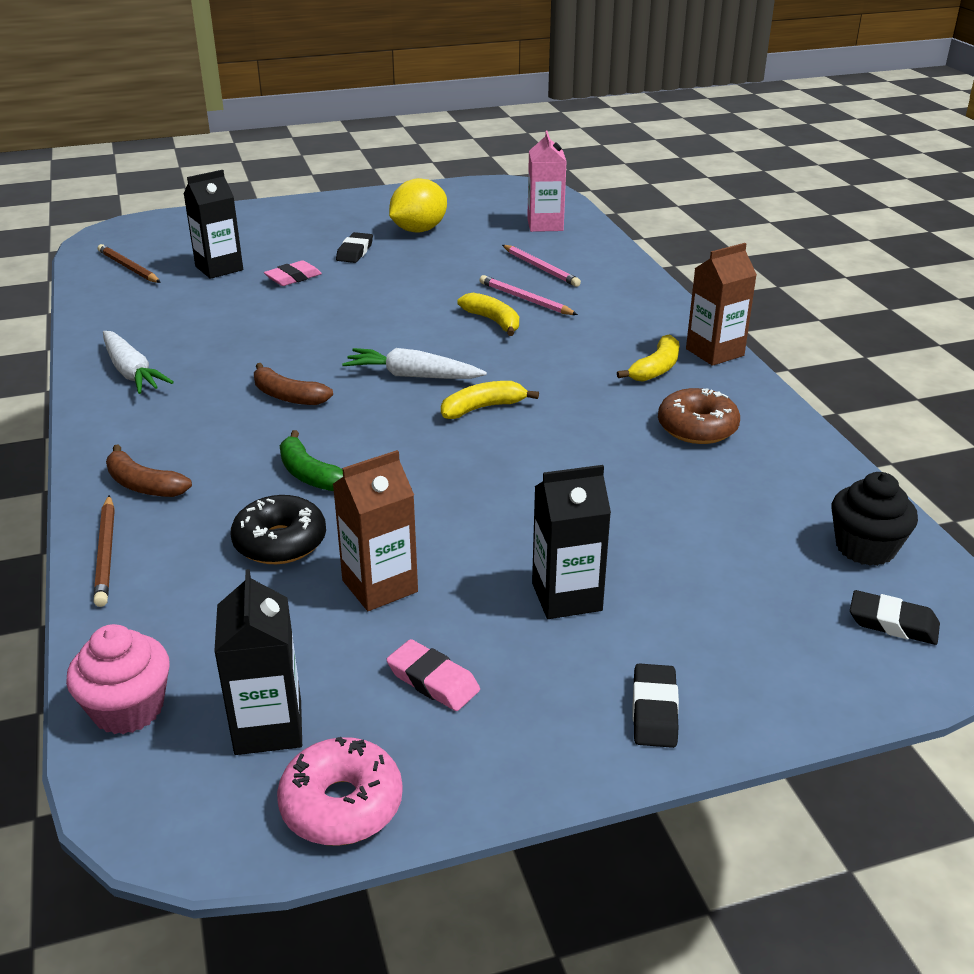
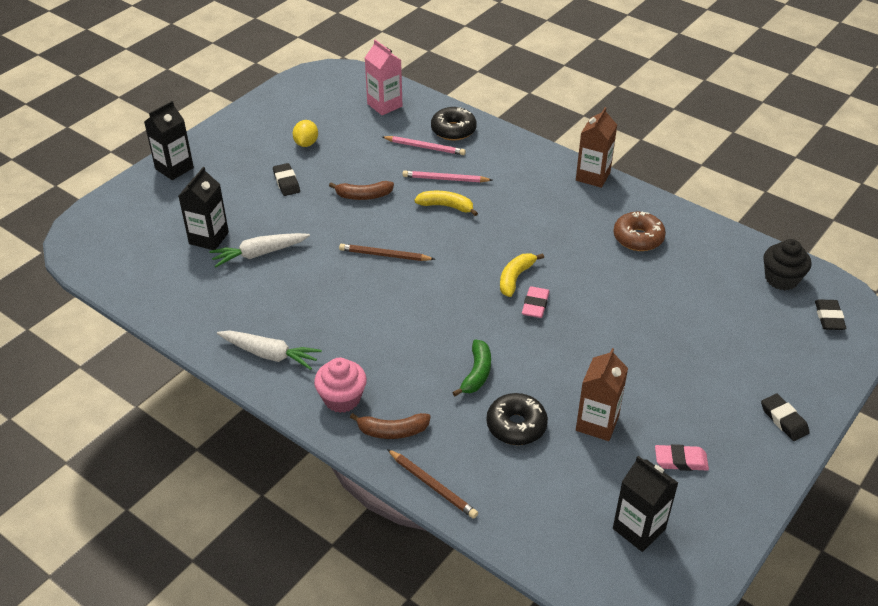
camera: 35 degrees left, 10 degrees up
(128, 709) = (564, 561): pink cupcake -> pink cupcake (342, 399)
(129, 267) = (139, 266): brown pencil -> brown pencil (385, 255)
(287, 396) = (394, 324): brown banana -> brown banana (363, 196)
(293, 278) = (273, 224): pink eraser -> pink eraser (535, 305)
(309, 474) = (476, 373): green banana -> green banana turned 90 degrees counterclockwise
(341, 804) = (713, 544): pink donut -> none
(412, 376) = (449, 272): white carrot -> white carrot (259, 254)
(419, 230) = (306, 143): yellow lemon -> yellow lemon, size x0.62
(566, 597) = (687, 380): black carton -> black carton (174, 168)
(594, 264) = (453, 130): none -> black donut
(656, 369) = (575, 203): yellow banana -> none
(893, 623) = (829, 317): black eraser -> black eraser turned 75 degrees counterclockwise

